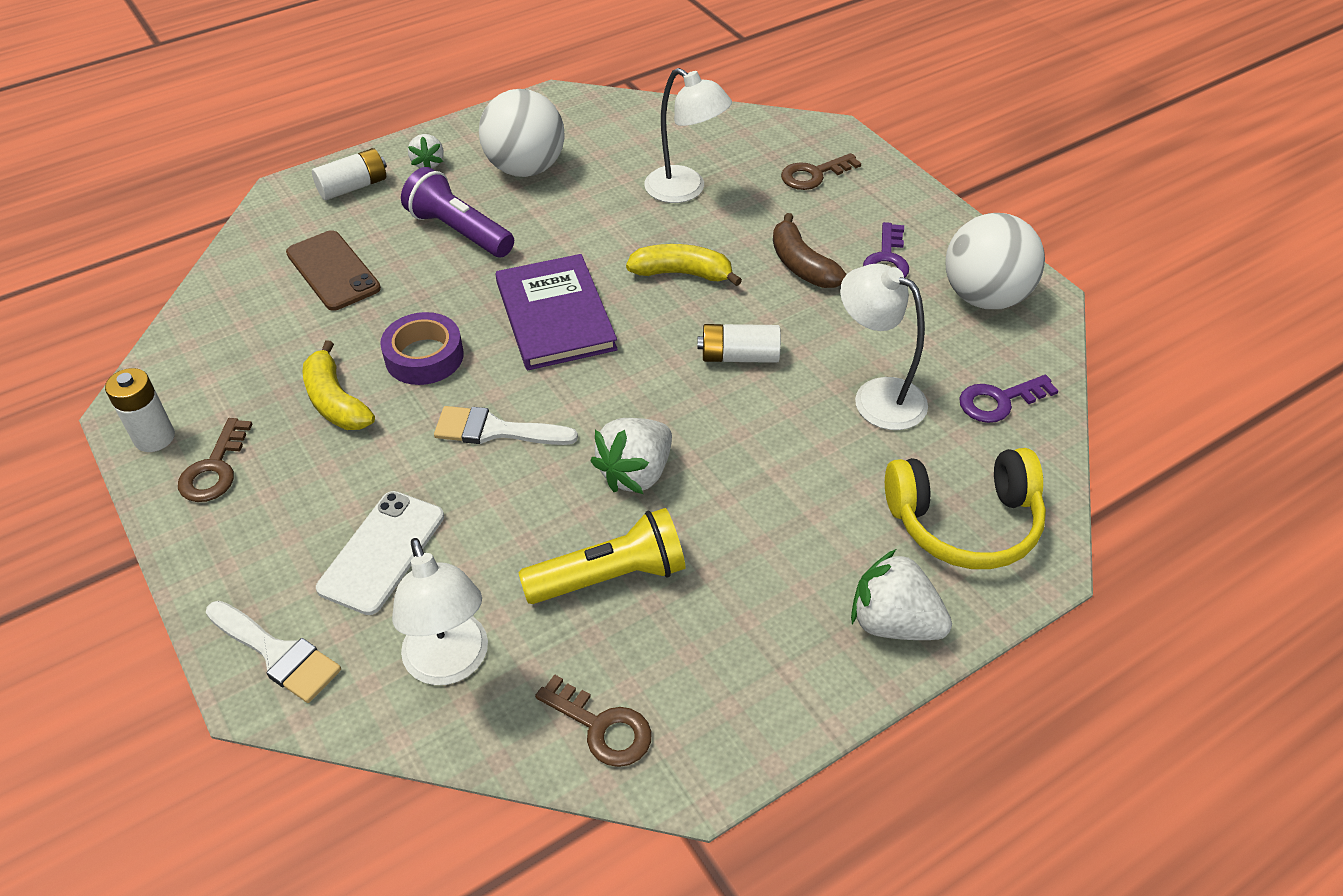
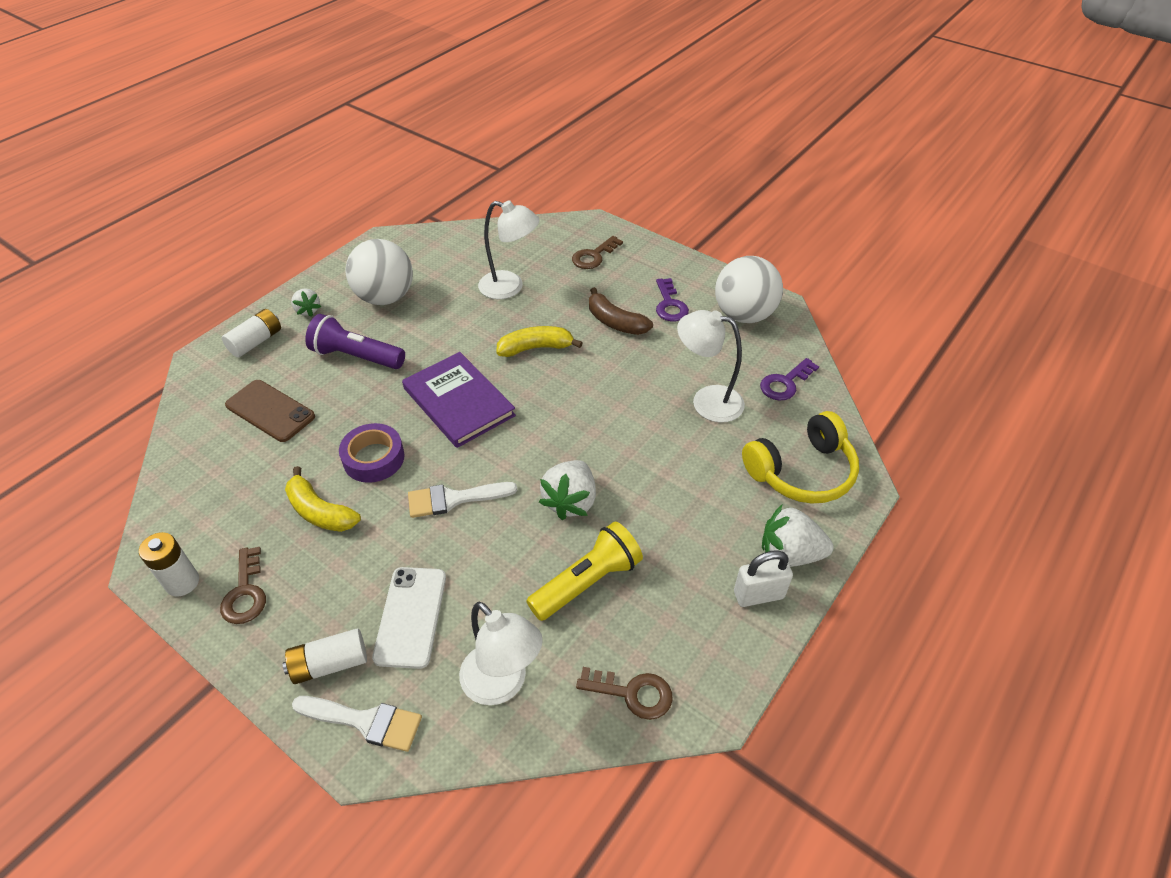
camera: 20 degrees left, 0 degrees up
(739, 356) = (602, 397): white battery -> white battery (329, 664)
(825, 660) = (758, 595): none -> white padlock

